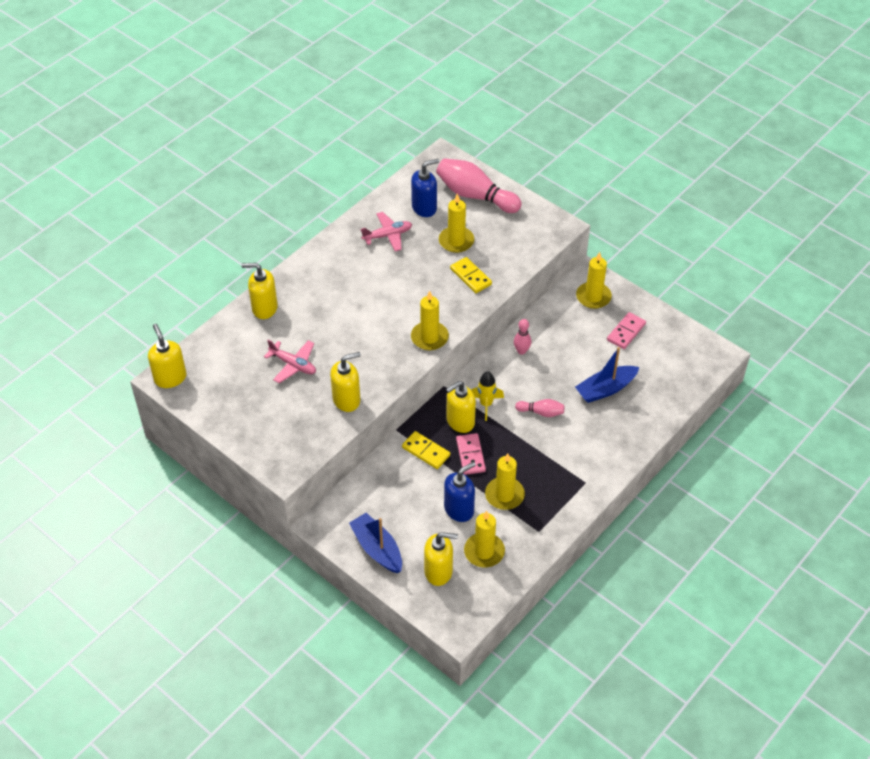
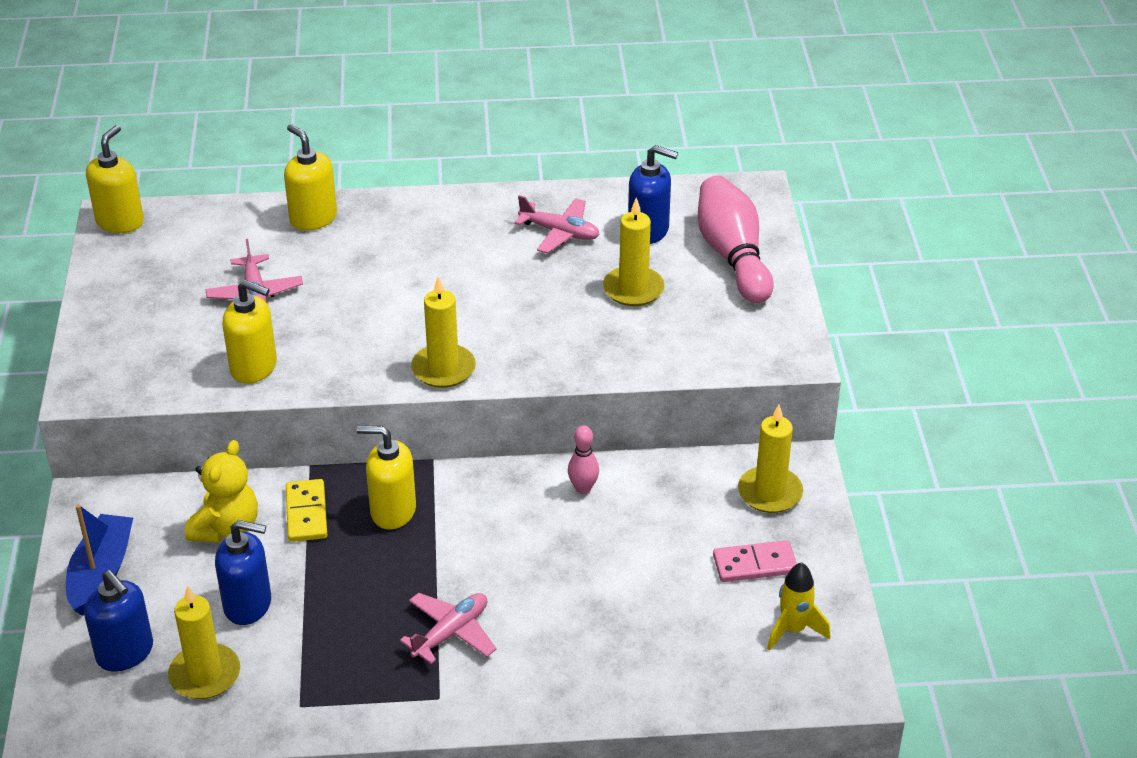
camera: 45 degrees right, 10 degrees down
(401, 485) = (226, 528): none -> yellow teddy bear
(438, 571) = (125, 653): yellow soap dispenser -> blue soap dispenser
(470, 276) = (592, 338): yellow domino -> none
(470, 455) = (349, 556): pink domino -> none
(486, 404) = (451, 515): yellow rocket -> yellow rocket (793, 630)
(504, 495) = (321, 632): yellow candle -> none
(541, 412) = (504, 575): pink bowling pin -> none
(554, 453) = (451, 633): none -> pink plane
(606, 389) = (627, 611): blue boat -> none

